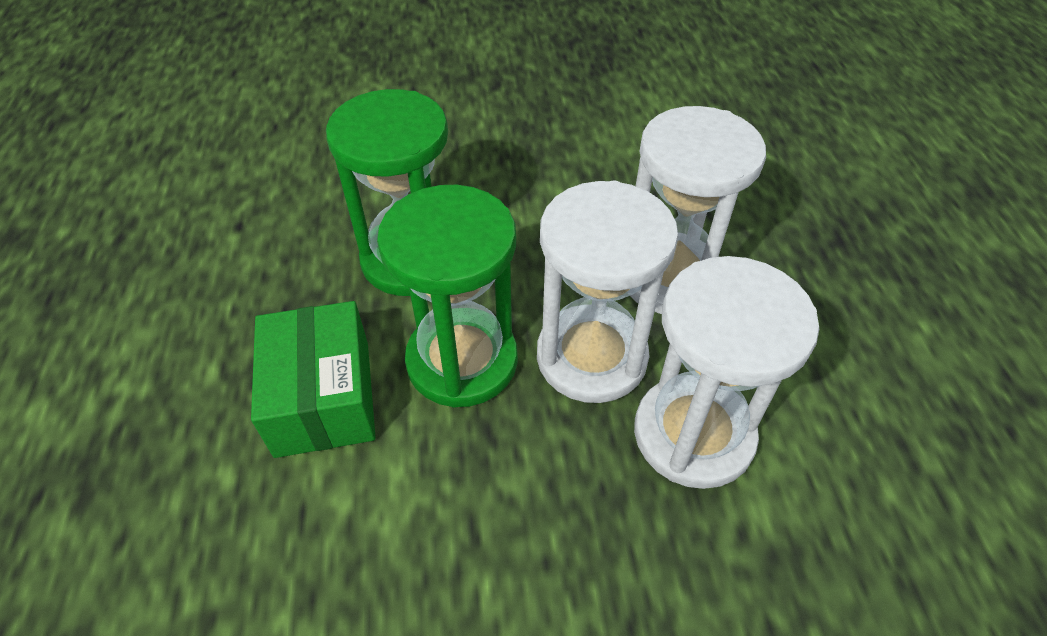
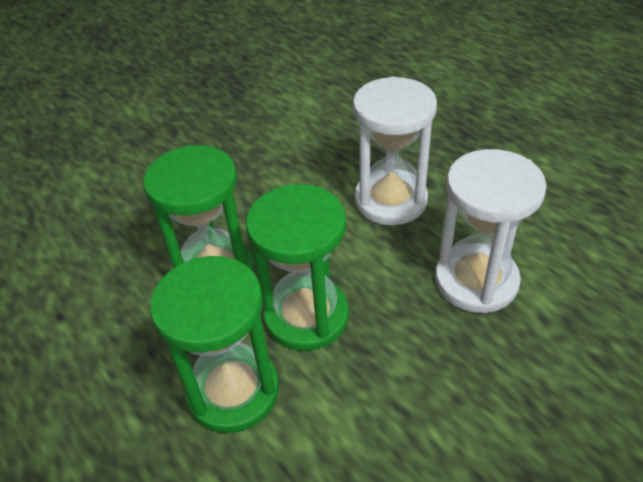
camera: 30 degrees left, 5 degrees down
(323, 397) = (233, 391): green box -> green hourglass
(591, 357) = (384, 270): white hourglass -> none

